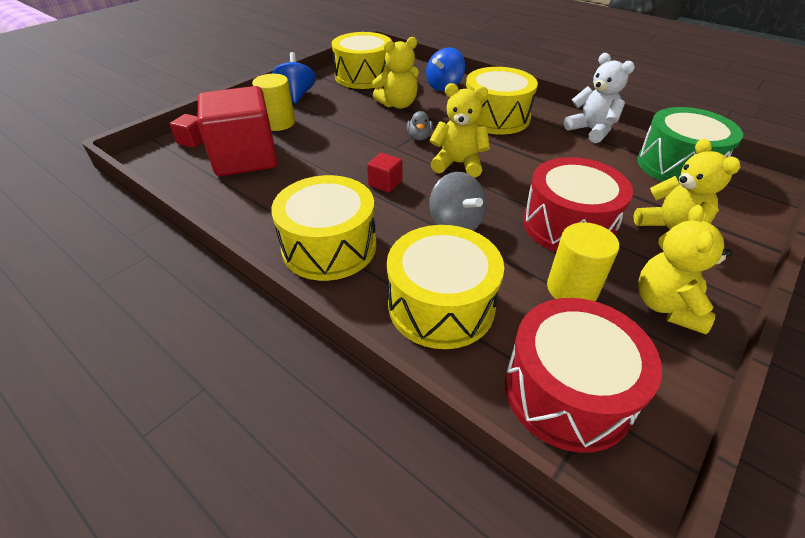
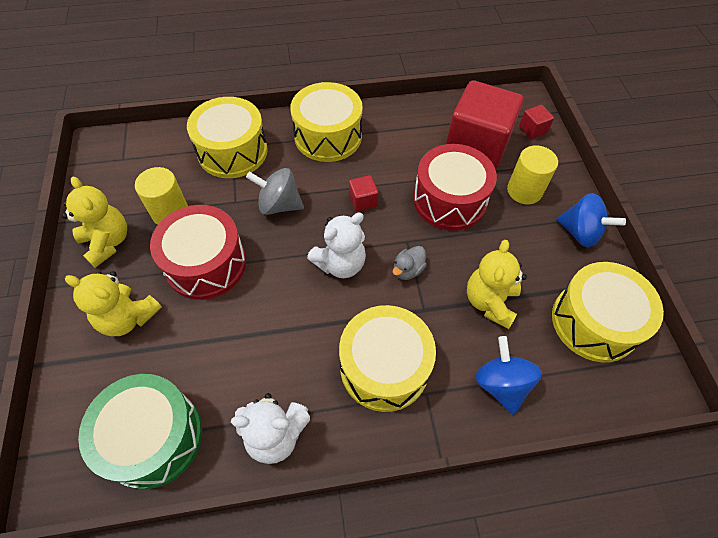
camera: 130 degrees right, 15 degrees up
(419, 137) = (408, 270): grey duck -> grey duck turned 90 degrees counterclockwise
(458, 164) = (340, 263): yellow teddy bear -> white teddy bear
(567, 391) = (139, 157): red drum -> red drum (449, 200)

